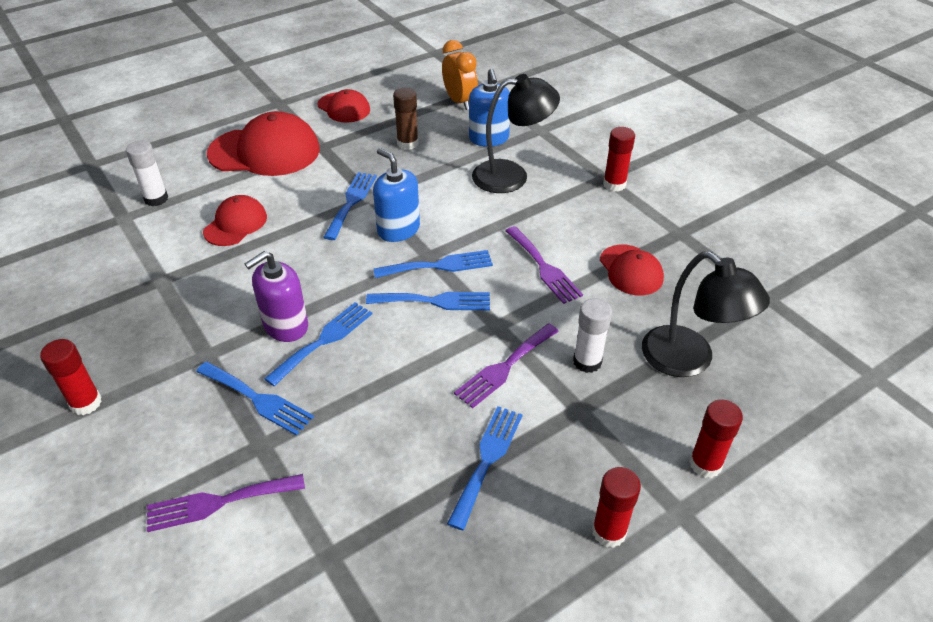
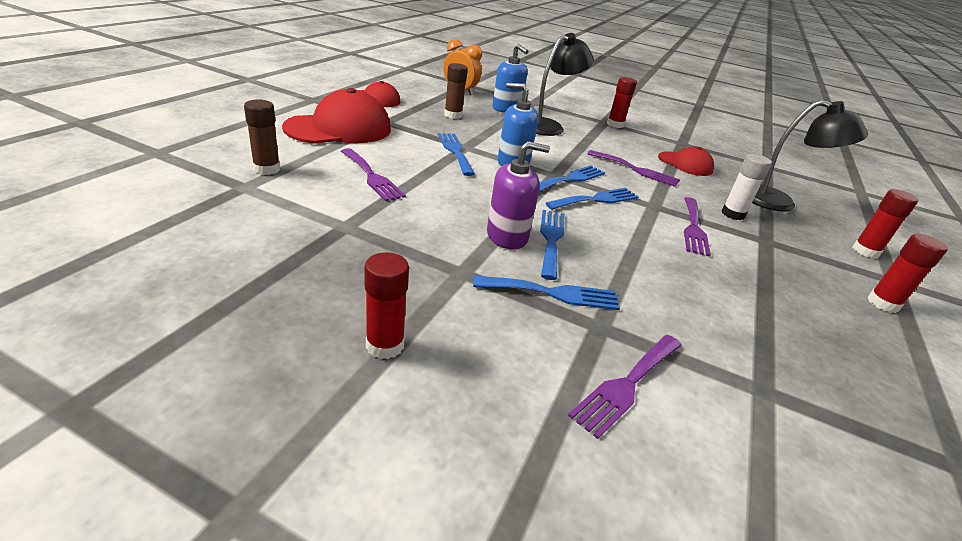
camera: 35 degrees left, 10 degrees down
(156, 199) = (267, 169): white glue stick -> brown glue stick
(235, 224) = (372, 176): red cap -> purple fork
(285, 326) = (507, 236): purple soap dispenser -> purple soap dispenser turned 120 degrees counterclockwise
(487, 460) = (763, 285): blue fork -> none

